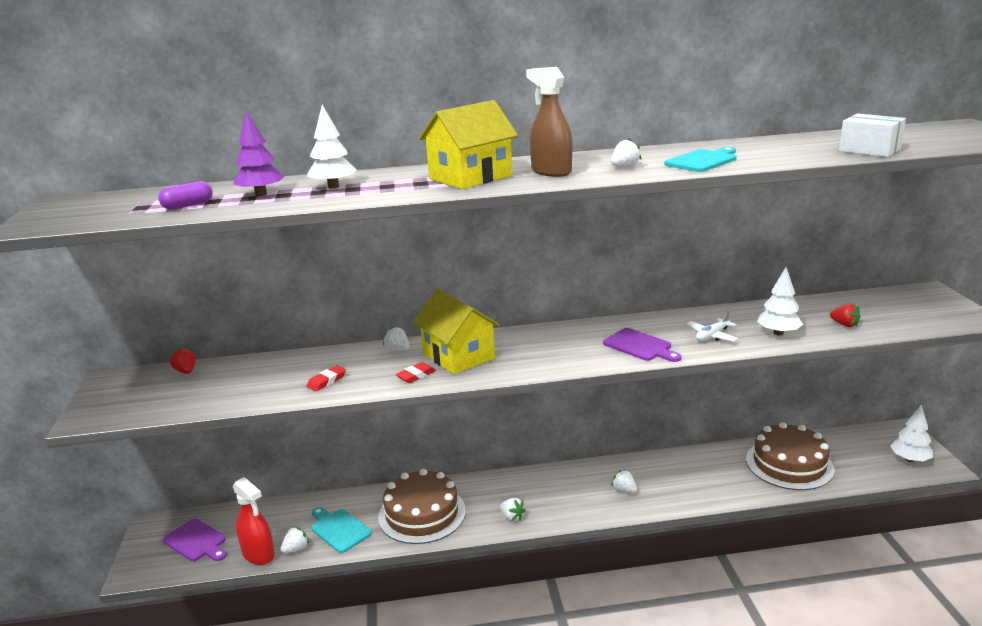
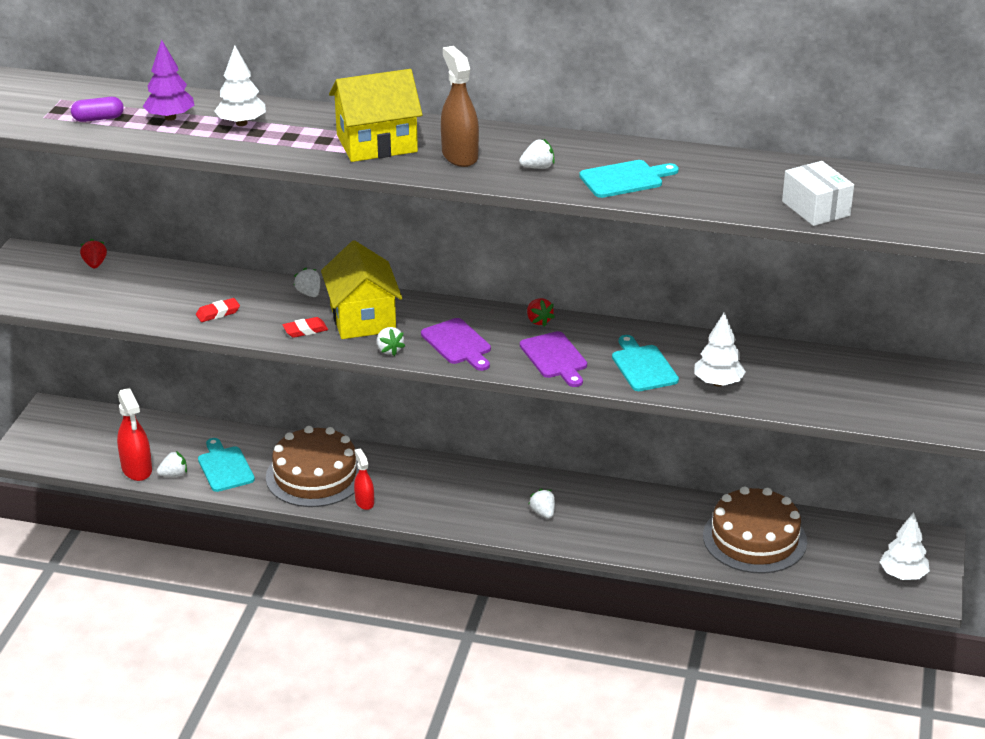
camera: 20 degrees right, 10 degrees up
(196, 541) = (85, 439): purple cutting board -> purple cutting board (458, 344)
(477, 523) = (364, 502): none -> red spray bottle
(512, 517) = (404, 506): white strawberry -> white strawberry (389, 350)
(712, 336) = (643, 366): white plane -> turquoise cutting board
(844, 325) = (803, 393): red strawberry -> red strawberry (538, 321)

